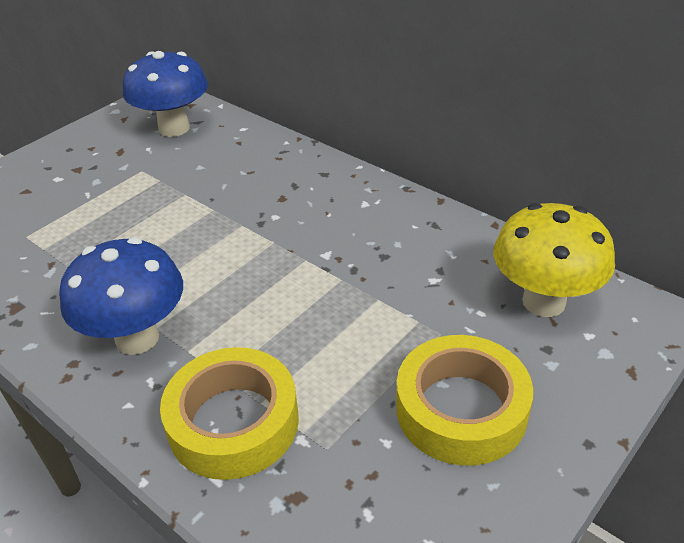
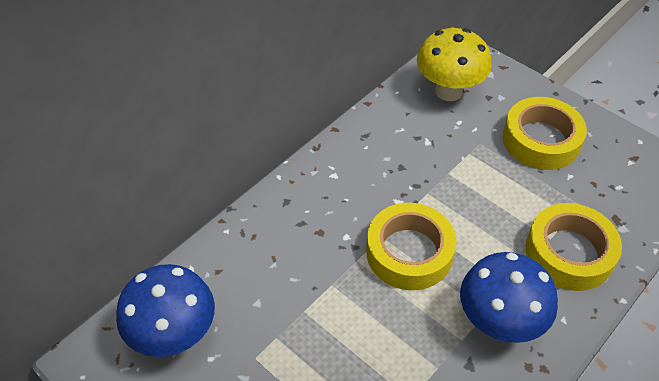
camera: 90 degrees left, 10 degrees up
(248, 263) = (409, 252): none -> yellow tape

